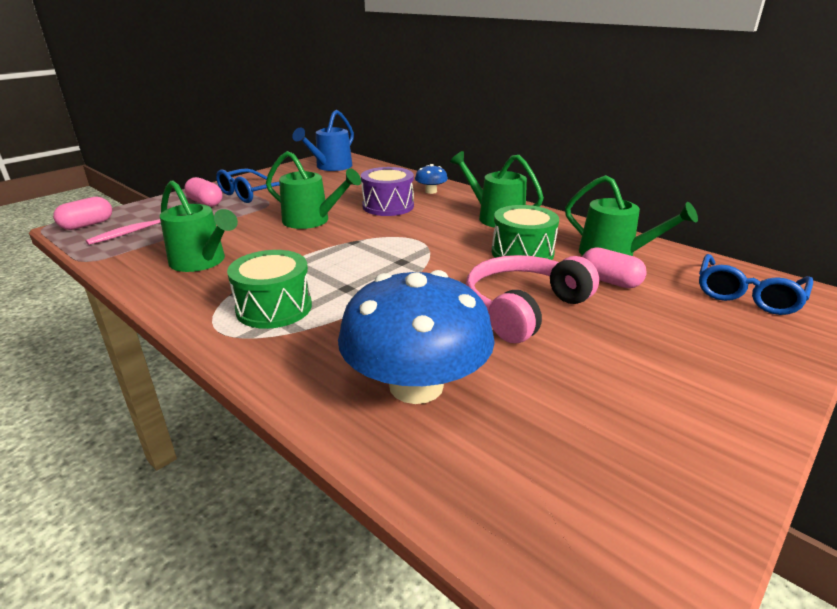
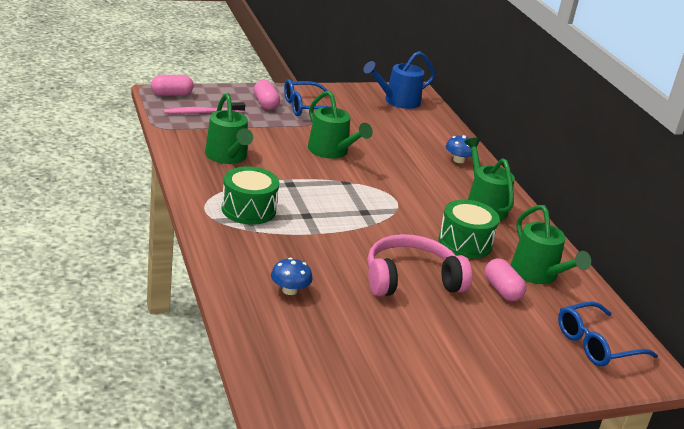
camera: 25 degrees right, 0 degrees up
(388, 206) = (405, 161): purple drum -> none
(416, 385) = (289, 290): blue mushroom -> blue mushroom, size x0.42

